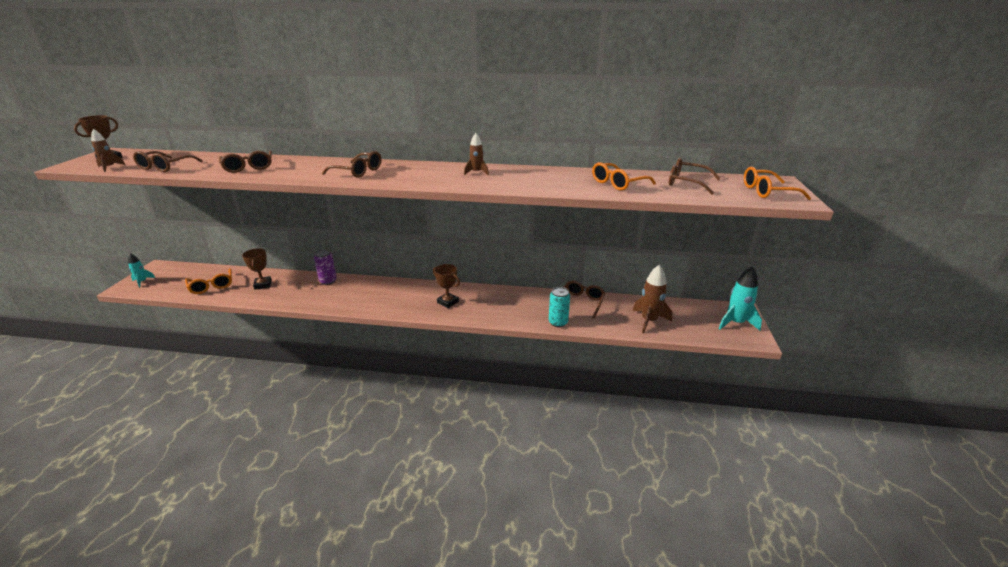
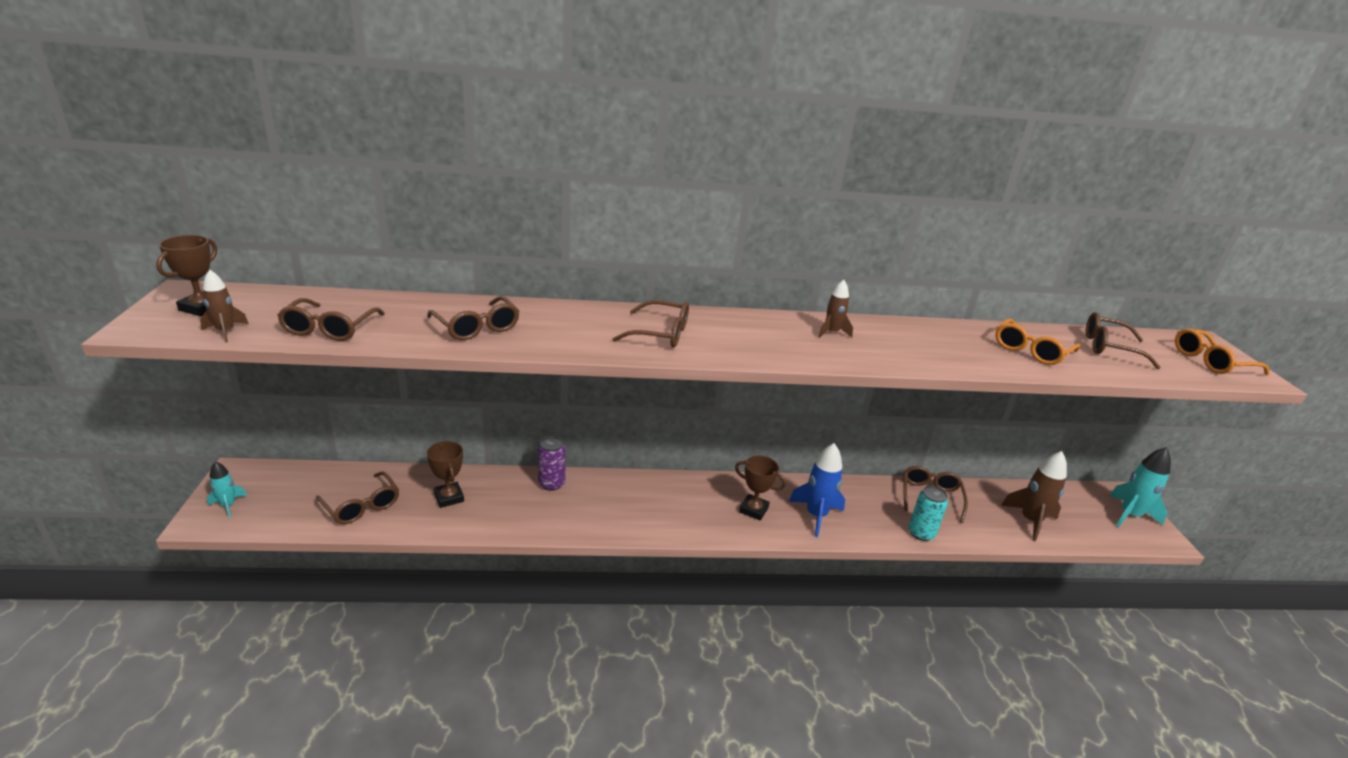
camera: 15 degrees left, 0 degrees up
(211, 286) = (362, 506): orange glasses -> brown glasses
(489, 308) = (816, 515): none -> blue rocket

